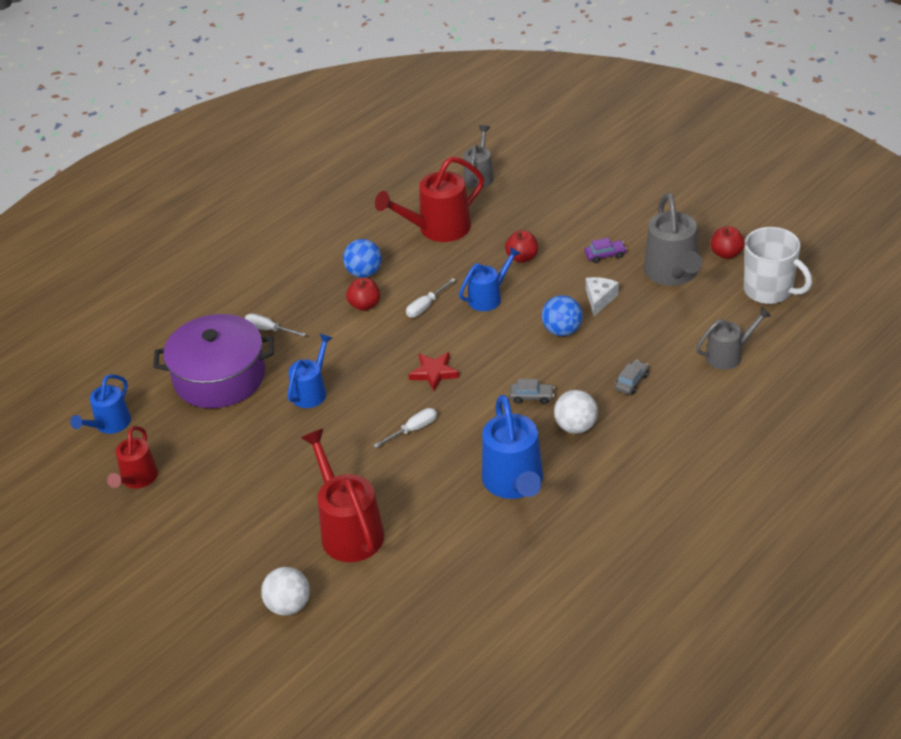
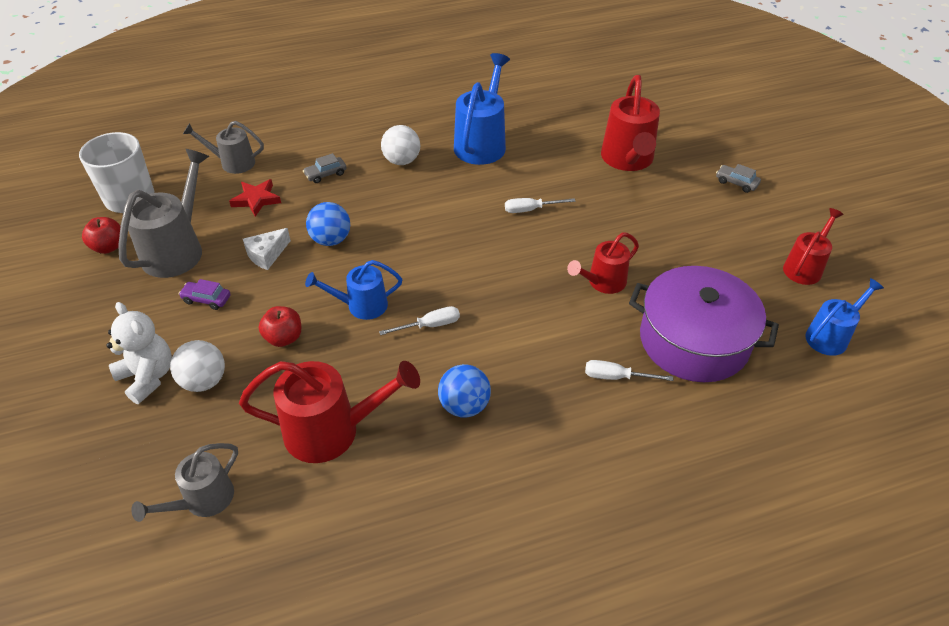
camera: 155 degrees left, 5 degrees up
(268, 330) = (616, 377): white screwdriver -> white screwdriver turned 135 degrees clockwise
(288, 605) = (695, 132): white ball -> white ball (204, 381)
(312, 391) = (602, 282): blue watering can -> red watering can
(364, 305) = (492, 358): red apple -> none
(434, 373) = (476, 250): red star -> red star (256, 200)
(531, 397) = (413, 195): grey car -> grey car (736, 183)
(584, 205) = (148, 377): none -> white teddy bear

